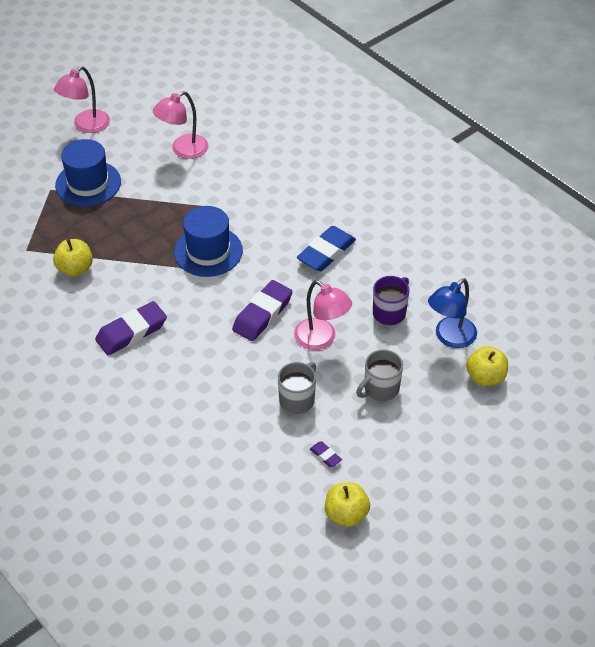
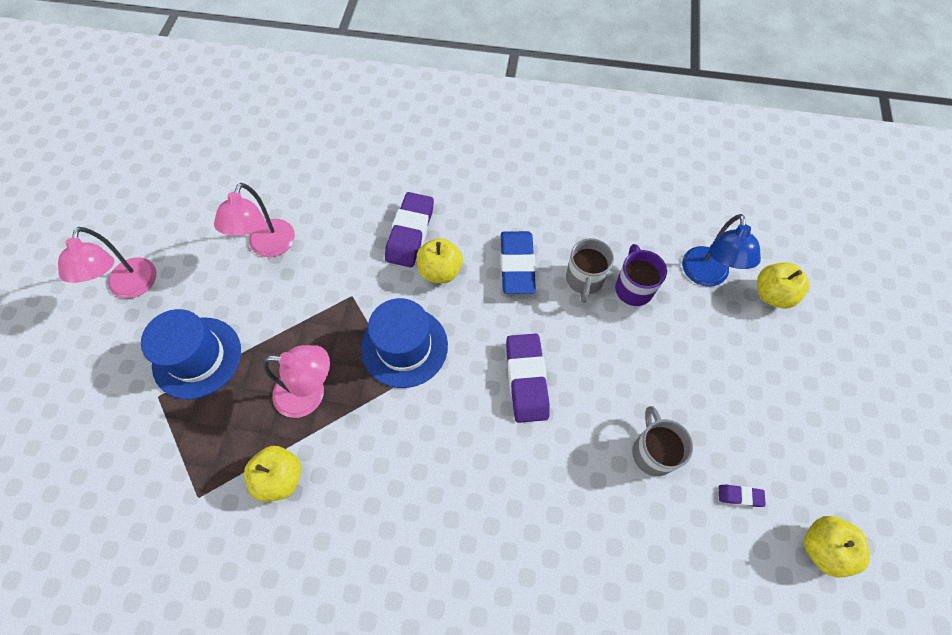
camera: 40 degrees left, 15 degrees up
(131, 332) = (417, 509): purple eraser -> purple eraser (410, 233)
(273, 226) = (440, 271): none -> yellow apple
(321, 339) = (606, 365): pink lamp -> pink lamp (310, 394)
(380, 389) = (708, 377): grey mug -> grey mug (584, 280)

